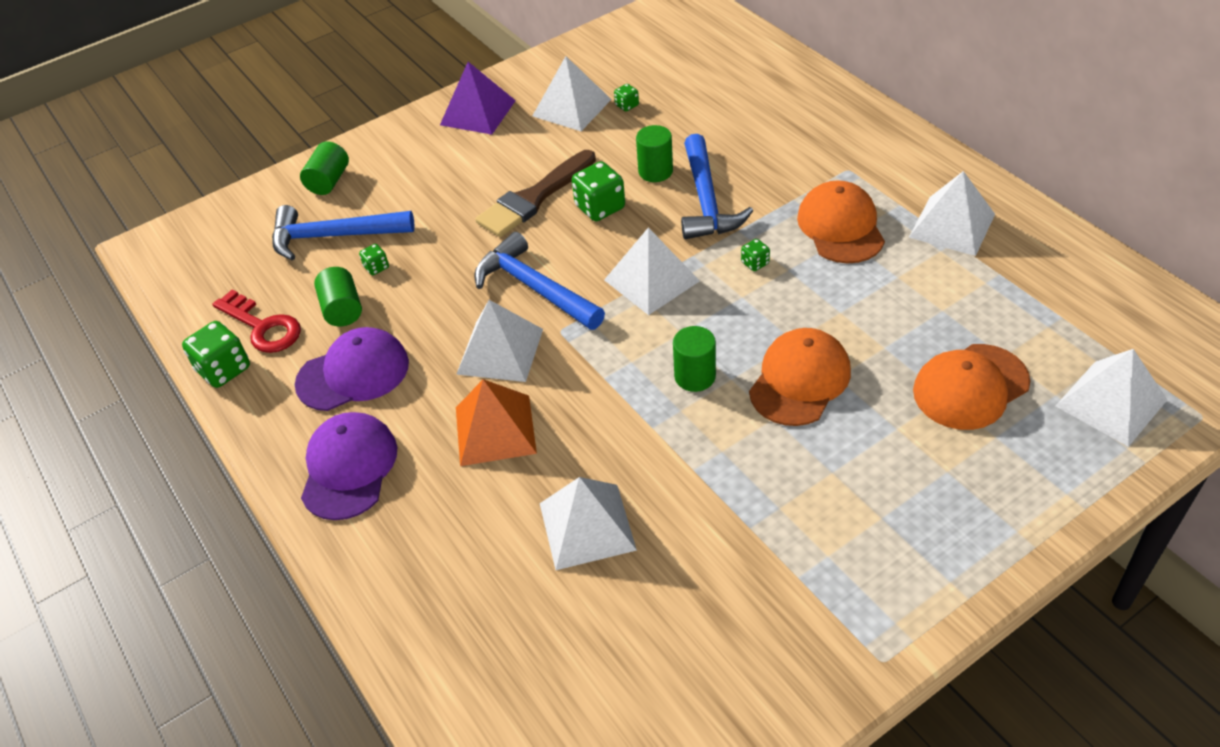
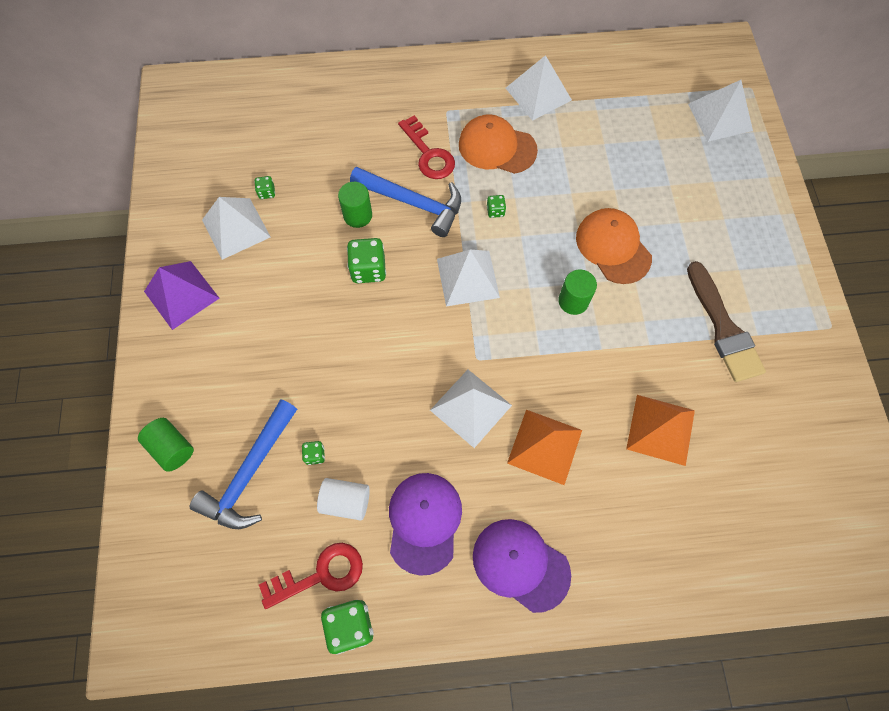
camera: 65 degrees left, 20 degrees up
(342, 309) = (346, 501): green cylinder -> white cylinder
(534, 198) = (323, 306): brown brush -> brown brush (723, 328)
(534, 287) = (421, 354): blue hammer -> none
(587, 526) = (660, 429): white pyramid -> orange pyramid
(778, 183) = (429, 154): none -> red key
(970, 387) = (671, 169): orange cap -> none

